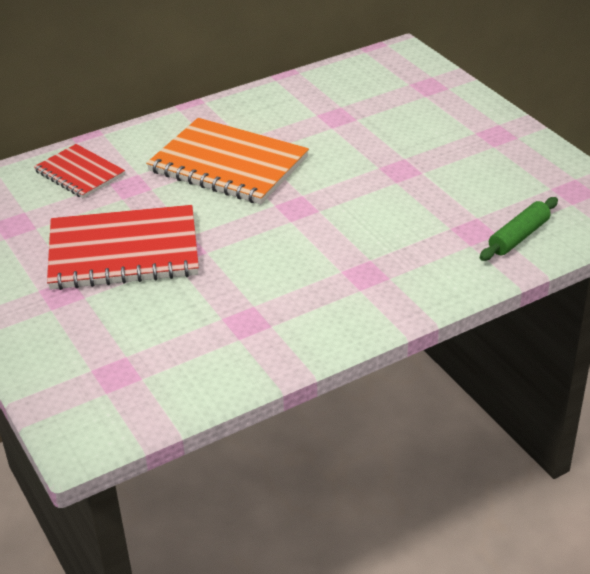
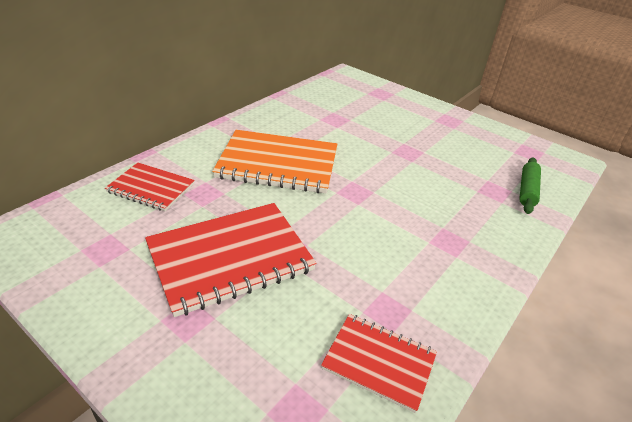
camera: 25 degrees left, 0 degrees up
(208, 357) = (379, 362): none -> red notebook

